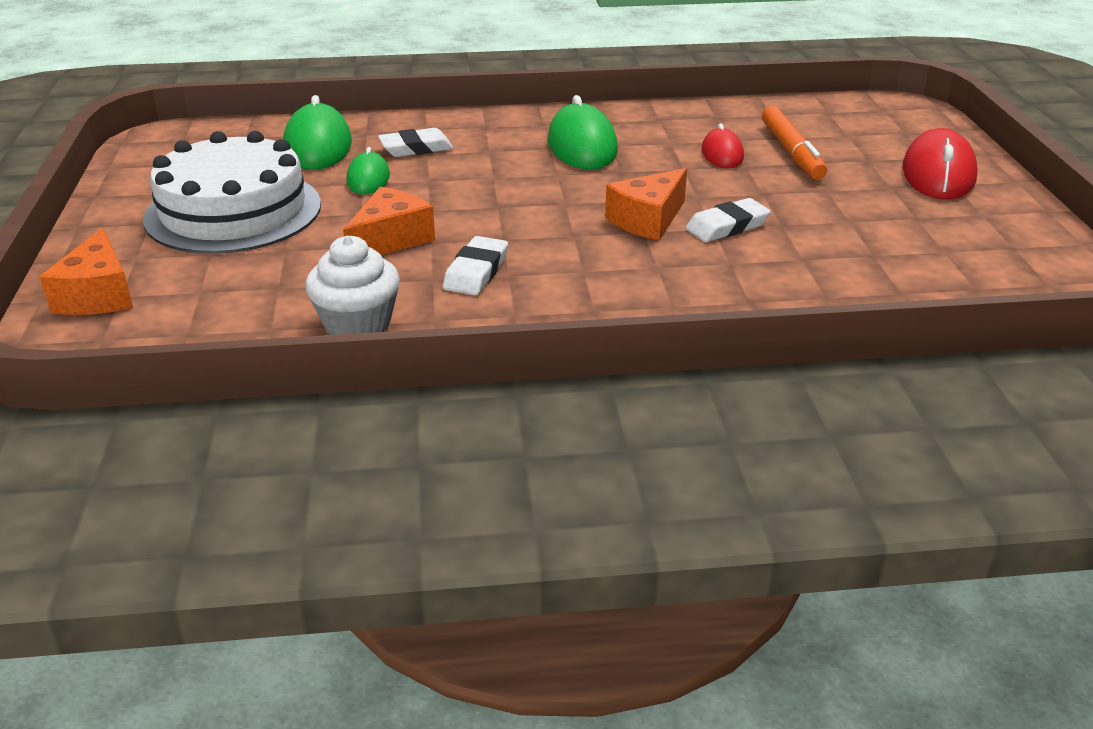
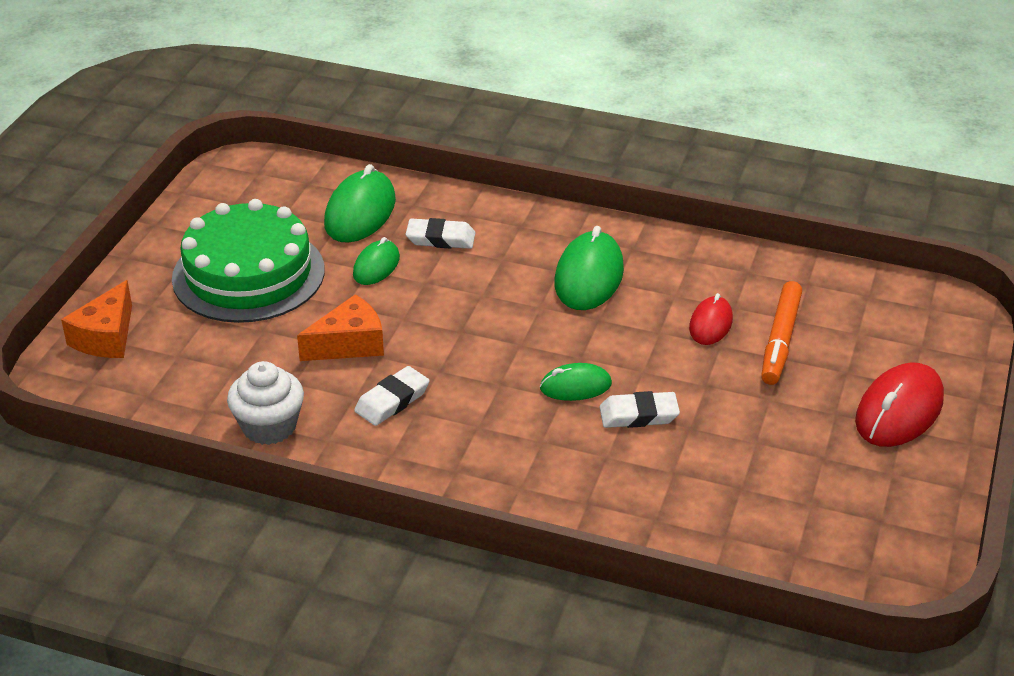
camera: 25 degrees right, 5 degrees up
(233, 211) = (248, 274): white cake -> green cake
(648, 220) = (575, 386): orange cheese -> green mouse

